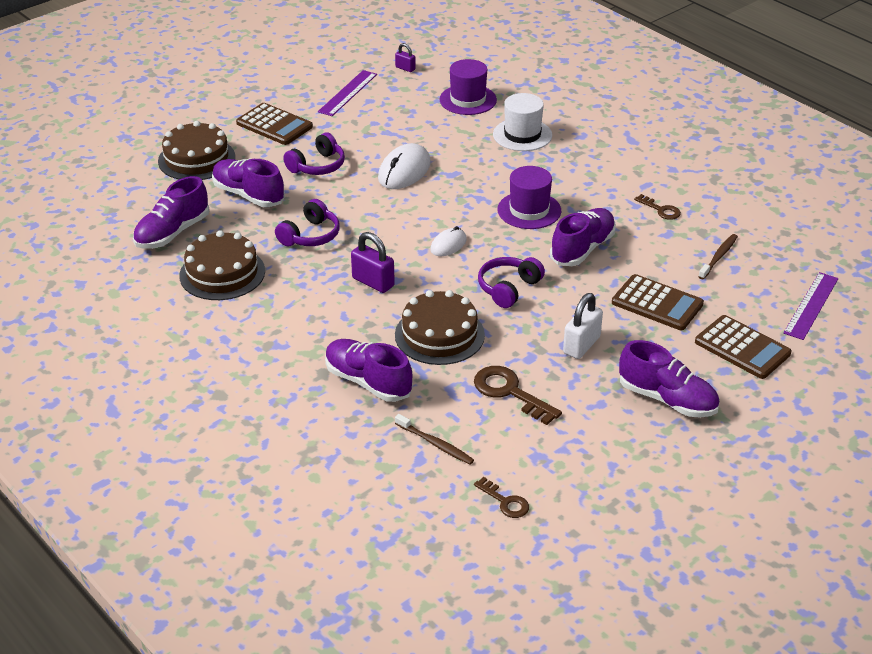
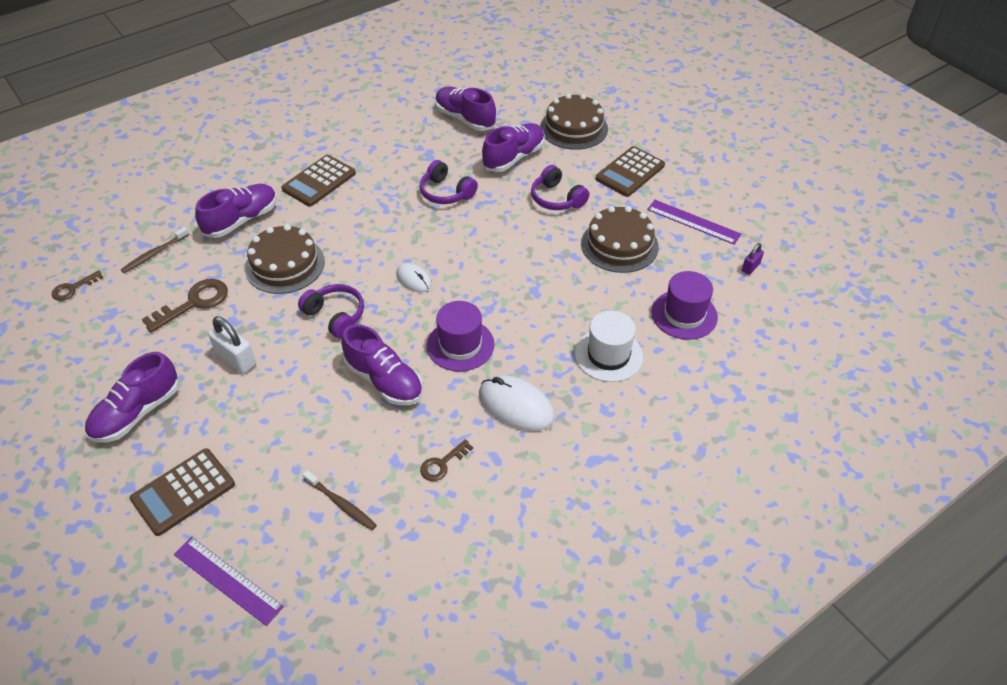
camera: 95 degrees right, 10 degrees up
(222, 273) = (404, 145): brown cake -> brown cake (619, 245)
(373, 282) = (369, 228): purple padlock -> none
(404, 171) = (543, 256): white mouse -> white mouse (516, 406)
(657, 303) = (277, 430): brown calculator -> brown calculator (319, 181)

